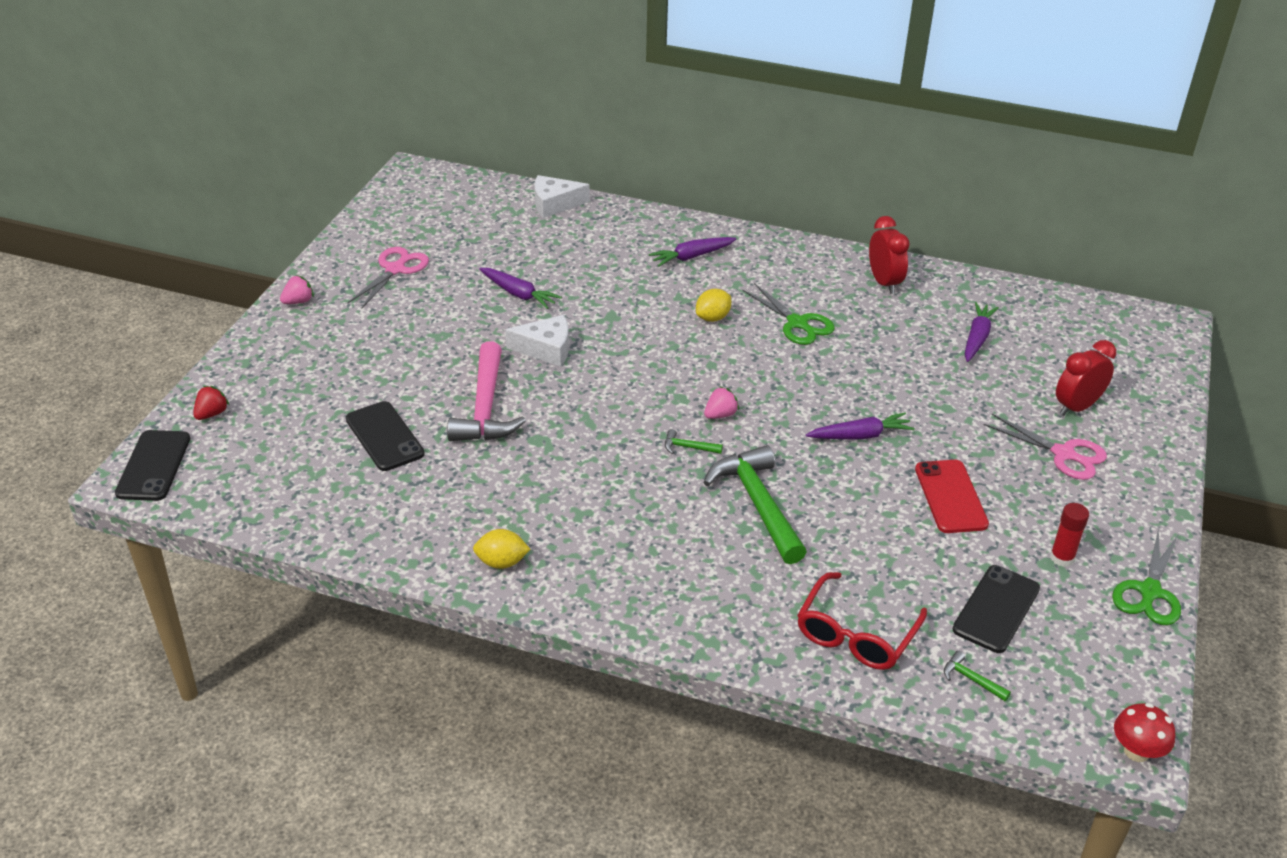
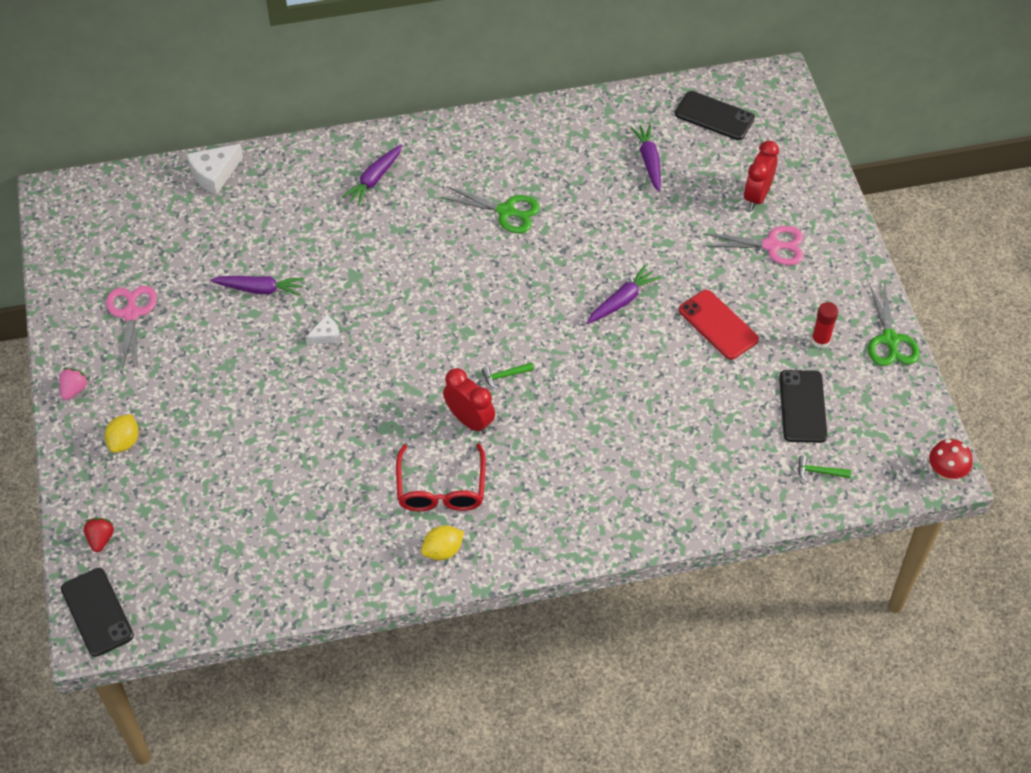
camera: 30 degrees left, 15 degrees up
(384, 436) = (263, 487): black phone -> black phone (714, 116)
(485, 407) = (321, 418): pink hammer -> none
(546, 349) = (326, 335): white cheese -> white cheese, size x0.58
(712, 318) = (436, 238): yellow lemon -> yellow lemon (124, 442)
(720, 415) = (507, 333): pink strawberry -> none
(758, 504) = (590, 402): green hammer -> none
(856, 634) = (725, 477): red glasses -> red glasses (441, 489)
(884, 283) = (545, 136): red clock -> red clock (469, 421)

